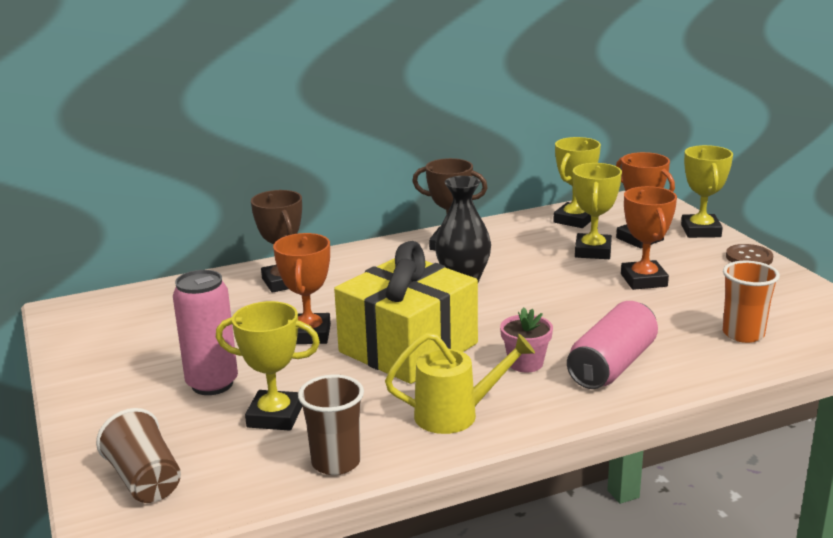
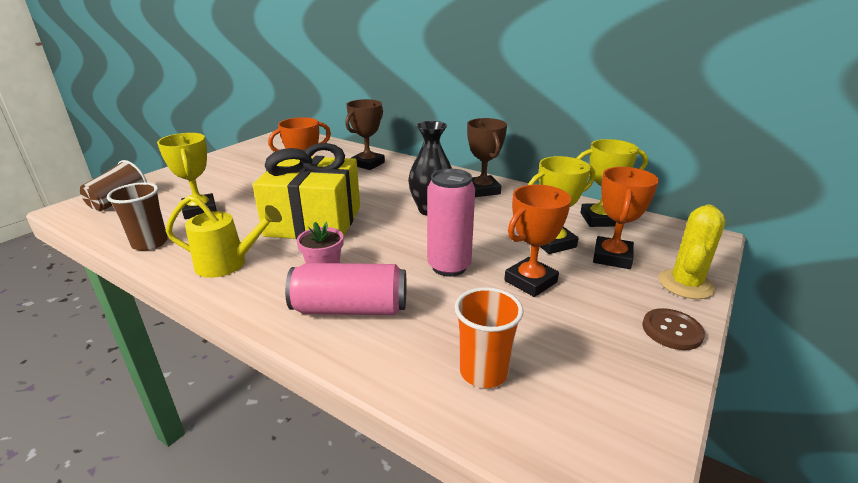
camera: 55 degrees right, 5 degrees up
(212, 384) = (229, 185): pink can -> pink can (449, 266)
(455, 415) = (228, 264): yellow watering can -> yellow watering can turned 45 degrees counterclockwise
(701, 231) = (685, 284): yellow trophy -> yellow cactus

